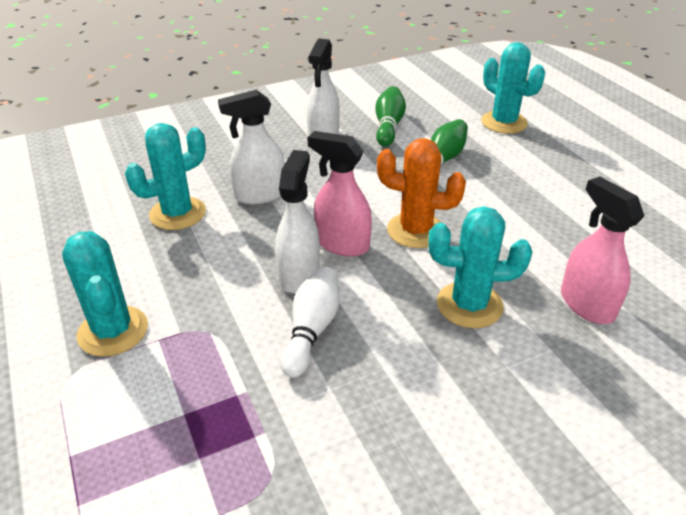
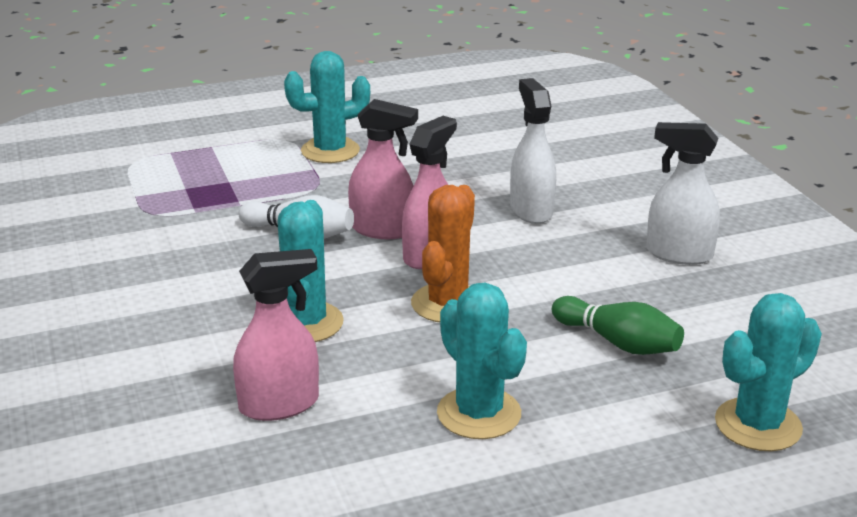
camera: 95 degrees right, 10 degrees down
(177, 213) = (498, 168): turquoise cactus -> turquoise cactus (479, 413)
(299, 274) = (382, 230): white spray bottle -> pink spray bottle
(388, 126) = (720, 308): green bowling pin -> none

